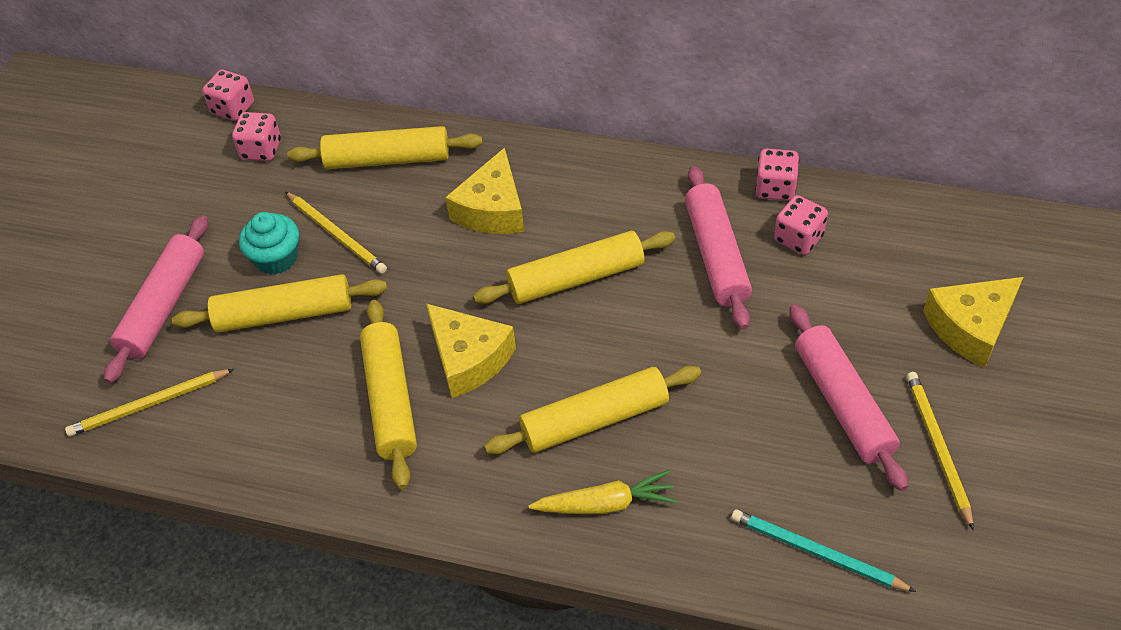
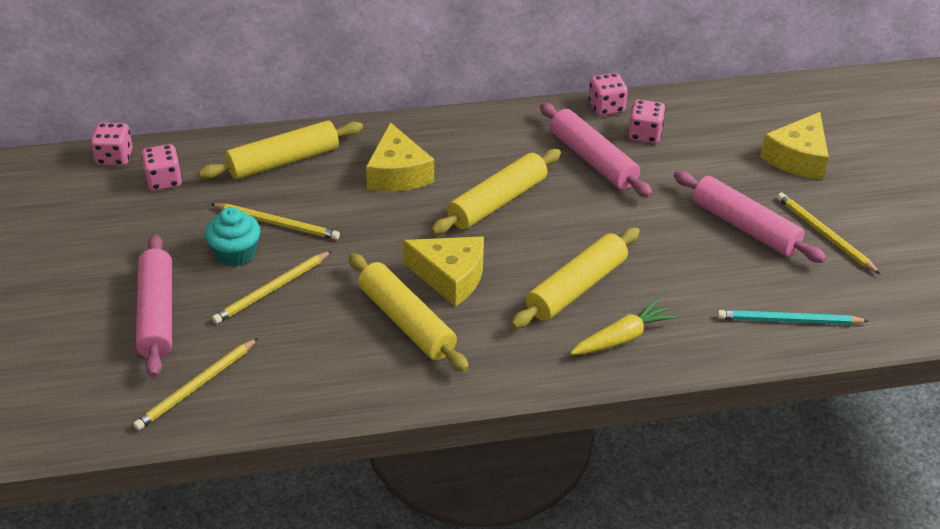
camera: 30 degrees left, 10 degrees down
(284, 314) = (272, 290): yellow rolling pin -> yellow pencil

